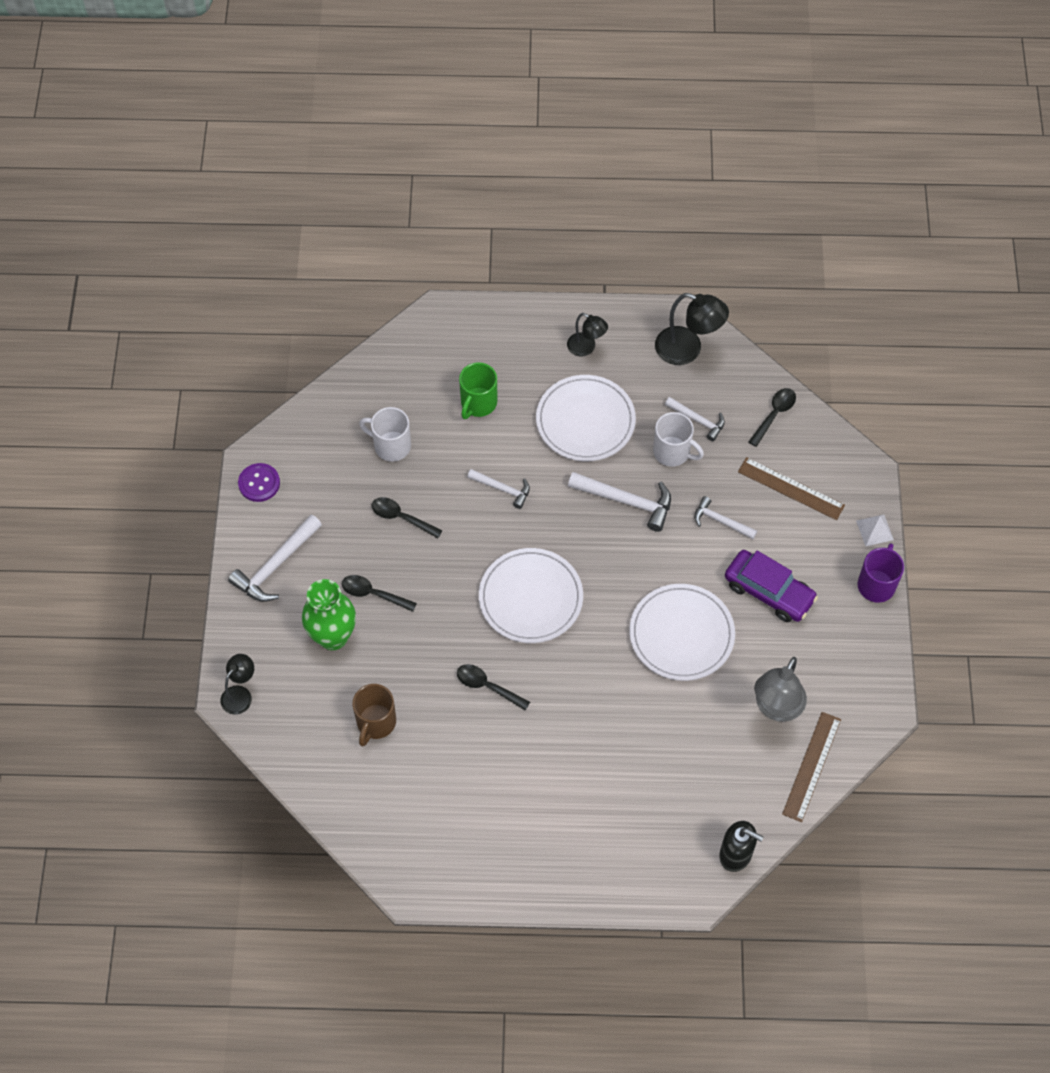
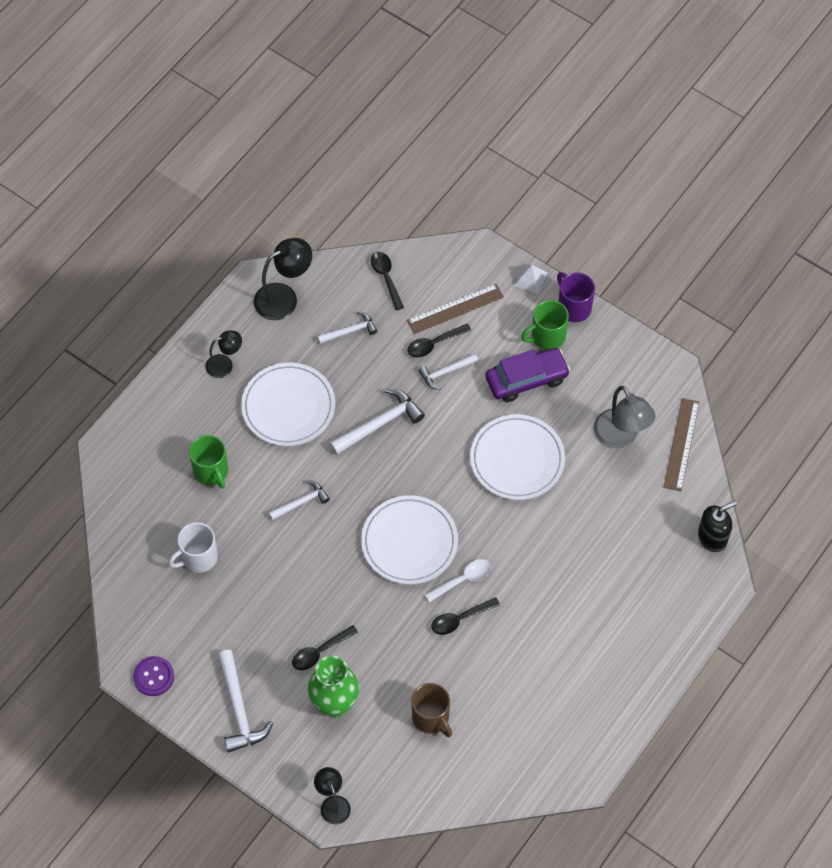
camera: 55 degrees left, 0 degrees up
(401, 517) = (269, 590): black spoon -> black spoon (434, 344)
(527, 664) = (463, 579): none -> white spoon
(672, 452) = (363, 365): white mug -> none
(812, 766) = (681, 444): brown ruler -> brown ruler turned 45 degrees clockwise
(827, 581) = (547, 336): none -> green mug

